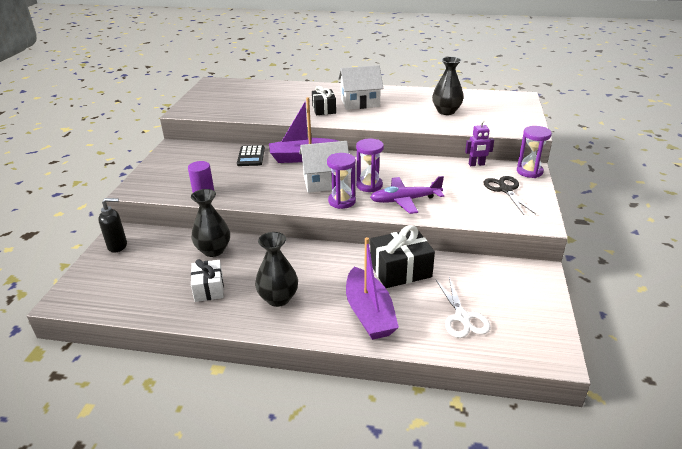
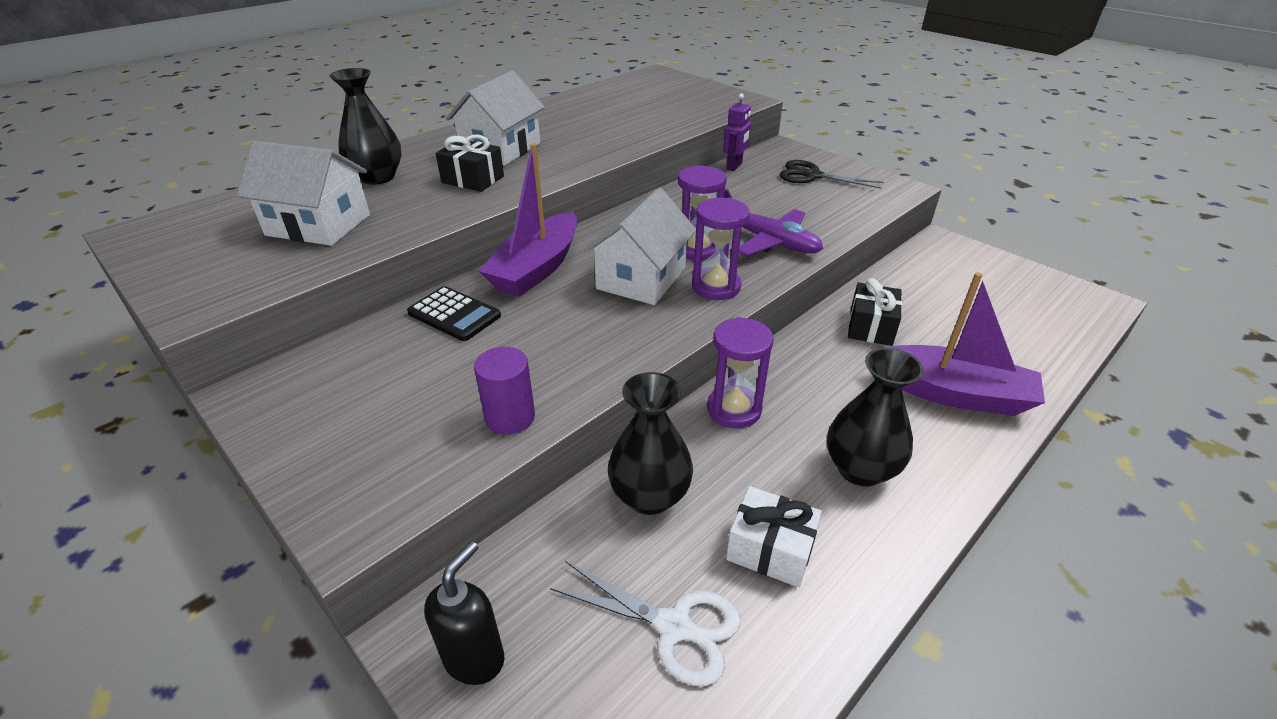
camera: 55 degrees left, 5 degrees up
(251, 102) = (318, 225): none -> white house
(400, 270) = (870, 327): black gift -> black gift, size x0.66
(405, 200) = (768, 241): purple plane -> purple plane turned 75 degrees counterclockwise
(446, 111) = (627, 116): black vase -> black vase (377, 177)
(462, 317) = (1001, 326): white scissors -> white scissors (674, 626)
(529, 171) = (787, 149): purple hourglass -> purple hourglass (734, 409)

